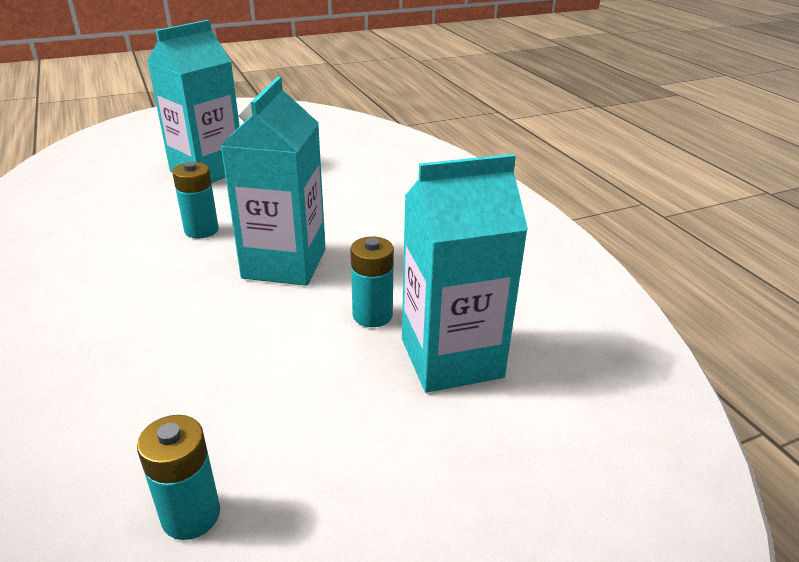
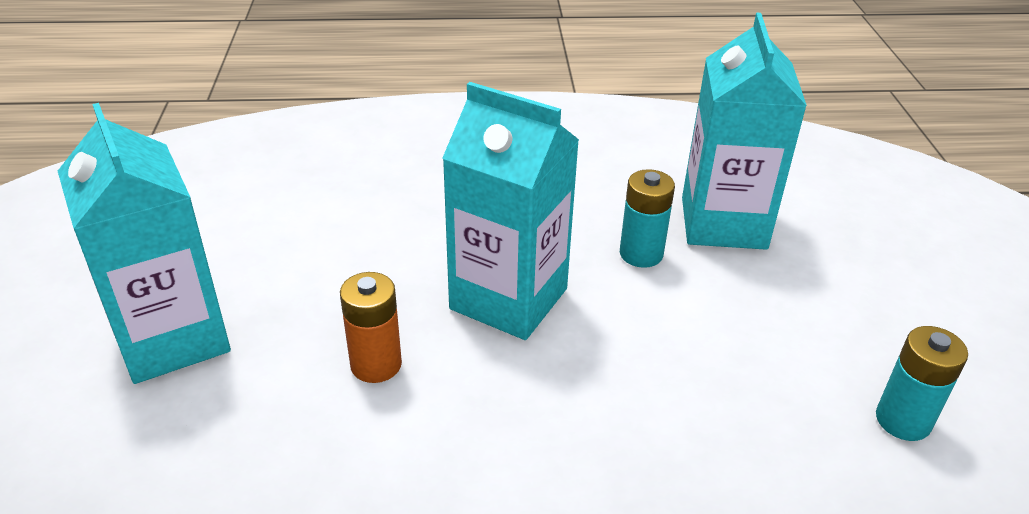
camera: 70 degrees left, 5 degrees up
(201, 230) = (376, 364): turquoise battery -> orange battery

